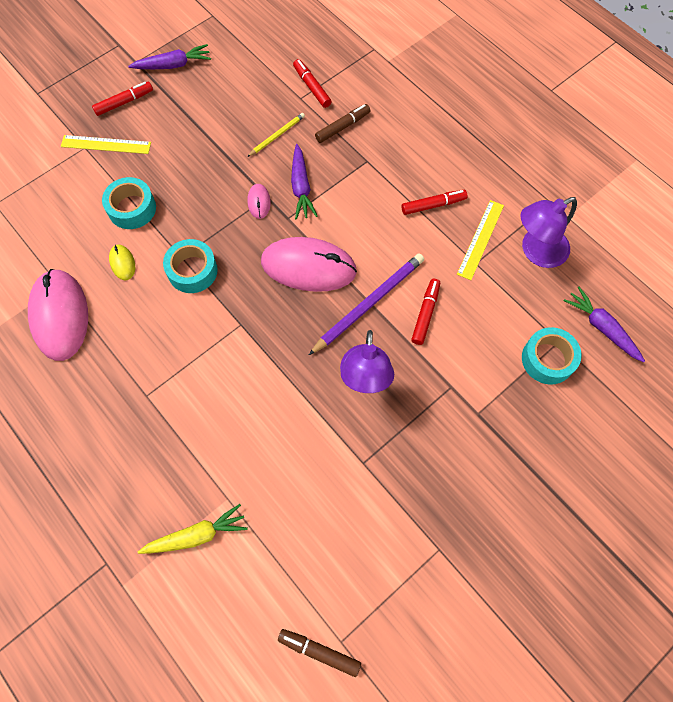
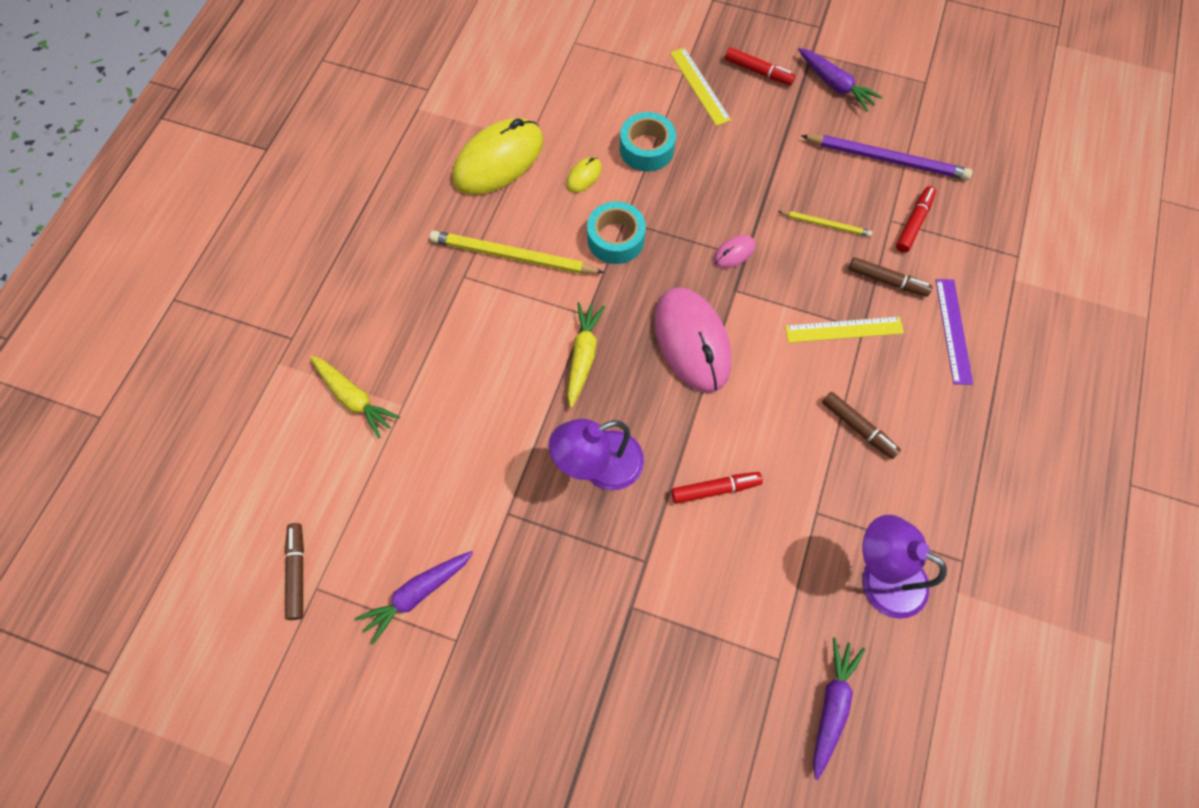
camera: 60 degrees right, 0 degrees up
(60, 316) = (498, 160): pink mouse -> yellow mouse
(155, 350) = (513, 256): none -> yellow pencil
(272, 344) = (583, 356): none -> yellow carrot
(301, 187) = (780, 282): purple carrot -> purple carrot (417, 594)
(368, 304) = (688, 423): purple pencil -> purple pencil (886, 159)
(401, 113) = (953, 330): none -> purple ruler
(433, 205) = (858, 428): red marker -> brown marker
(480, 239) = (851, 503): yellow ruler -> yellow ruler (844, 330)
(547, 359) = (747, 657): turquoise tape -> none

